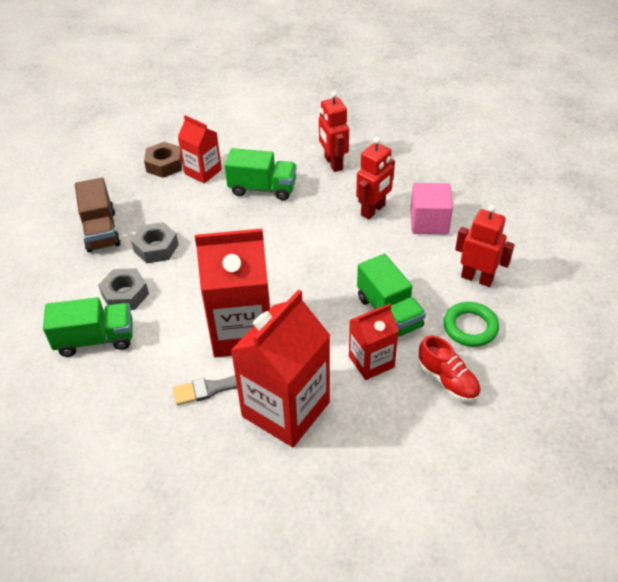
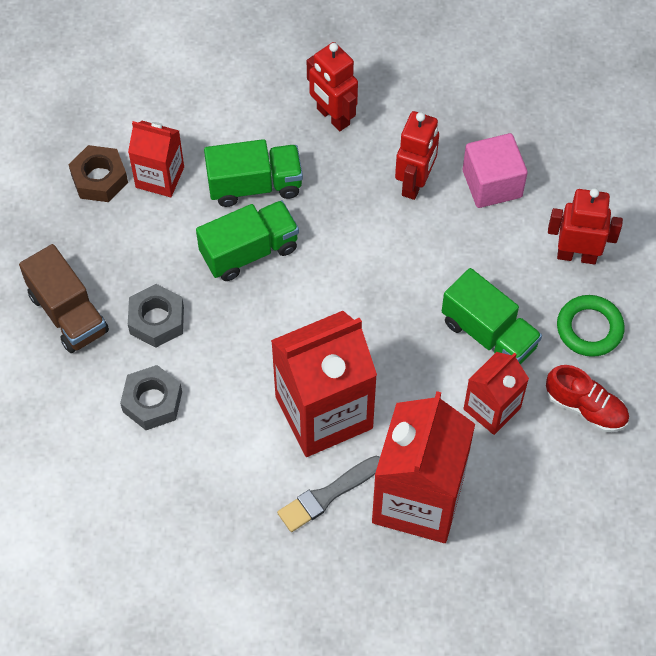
camera: 20 degrees left, 15 degrees up
(95, 339) = (148, 475): green truck -> green truck (249, 251)

